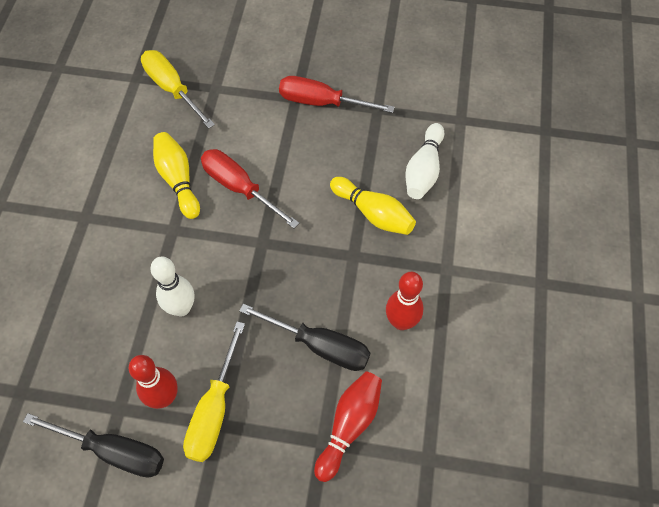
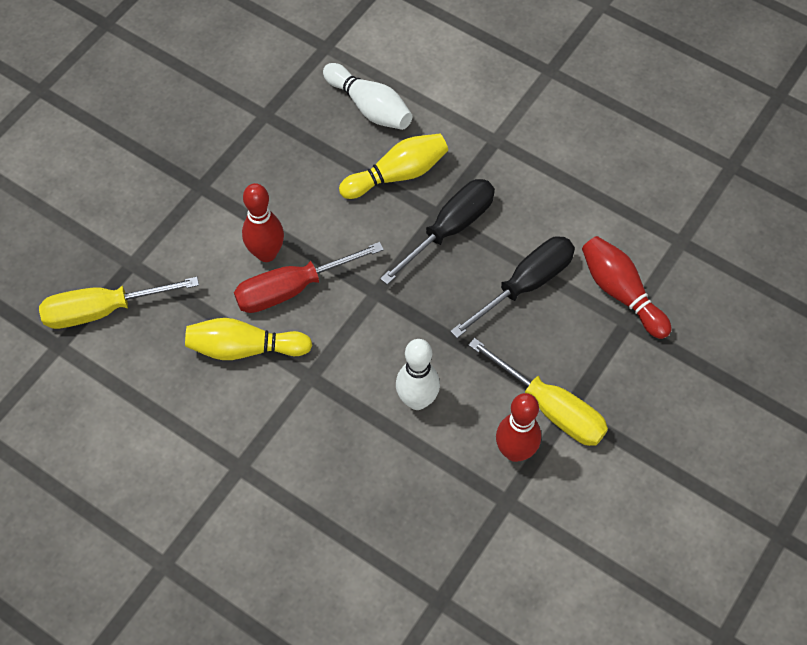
camera: 65 degrees left, 0 degrees up
(113, 451) = (552, 521): black screwdriver -> black screwdriver (449, 229)
(322, 102) = (223, 163): red screwdriver -> none
(401, 322) = (534, 203): red bowling pin -> red bowling pin (266, 253)

